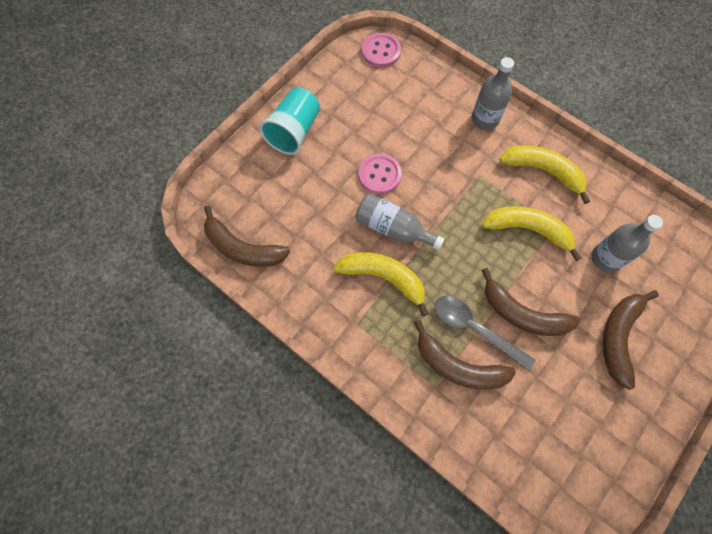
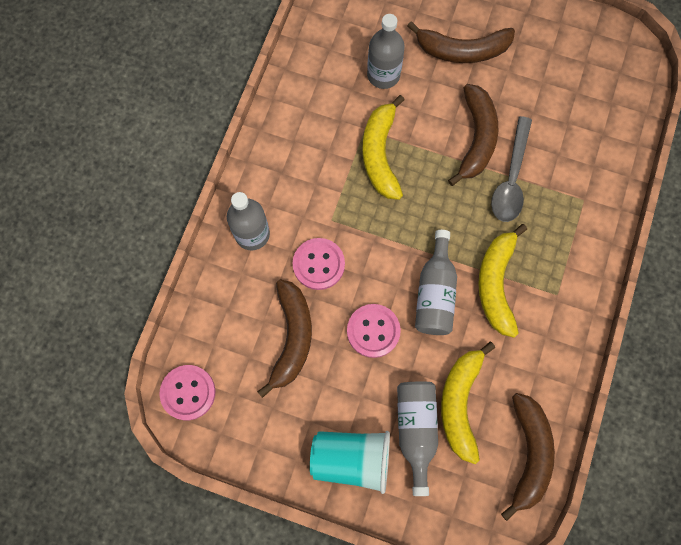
camera: 110 degrees left, 5 degrees up
(295, 178) = (416, 430): none -> grey bottle
(445, 155) = (318, 264): none -> pink button
(458, 366) = (555, 184): brown banana -> brown banana (292, 338)
(543, 171) = (301, 155): yellow banana -> yellow banana (460, 403)

